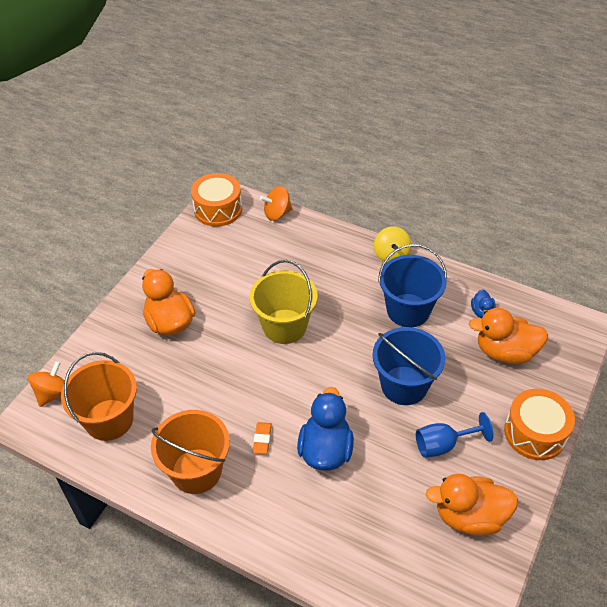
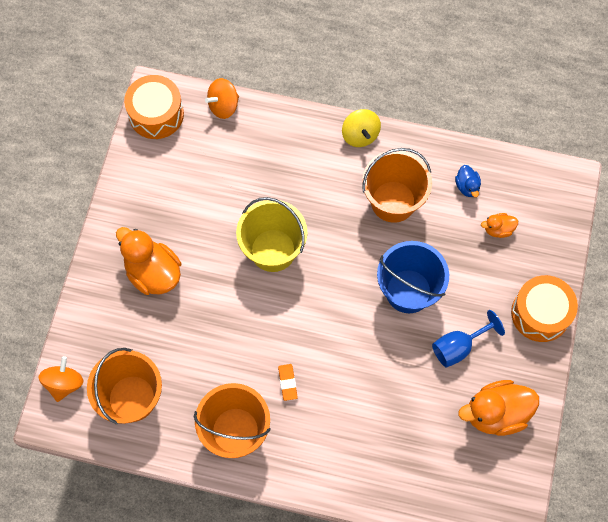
camera: 15 degrees left, 20 degrees up
(325, 450) = (350, 379): blue duck -> none
(408, 310) = (393, 201): blue bucket -> orange bucket
(505, 352) = (498, 229): orange duck -> orange duck, size x0.49

